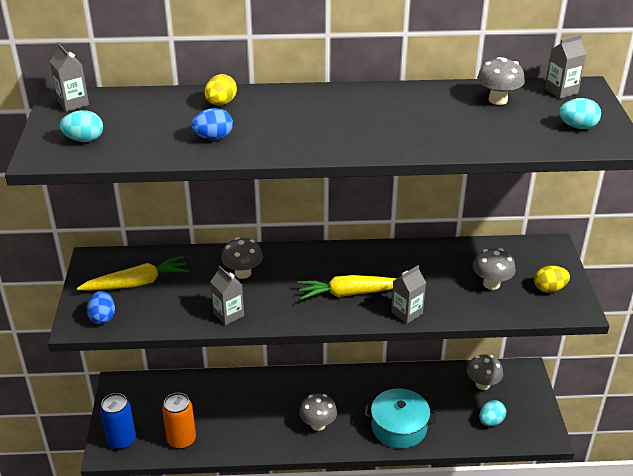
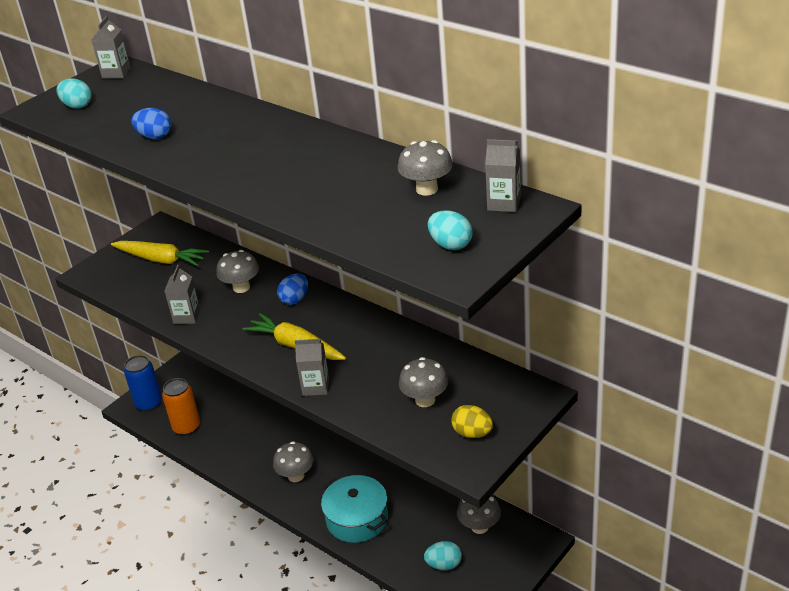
camera: 45 degrees right, 0 degrees up
(102, 317) = (107, 276): blue egg -> blue egg (295, 299)
(221, 103) = (207, 109): yellow egg -> none

